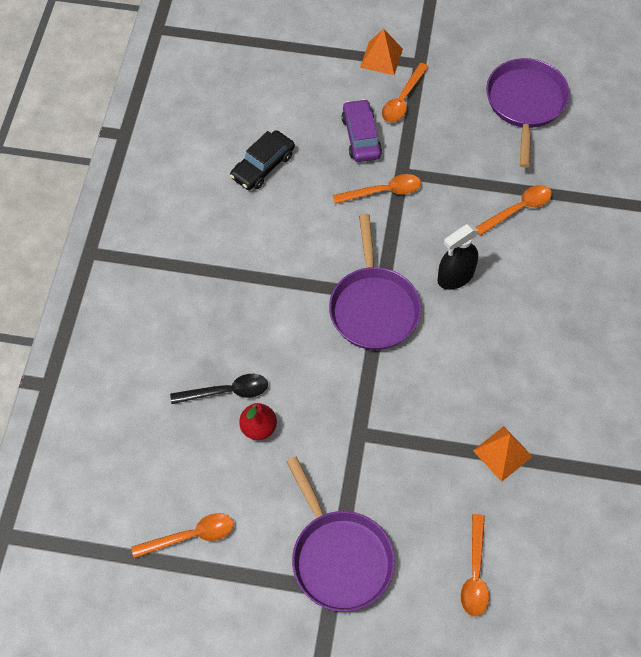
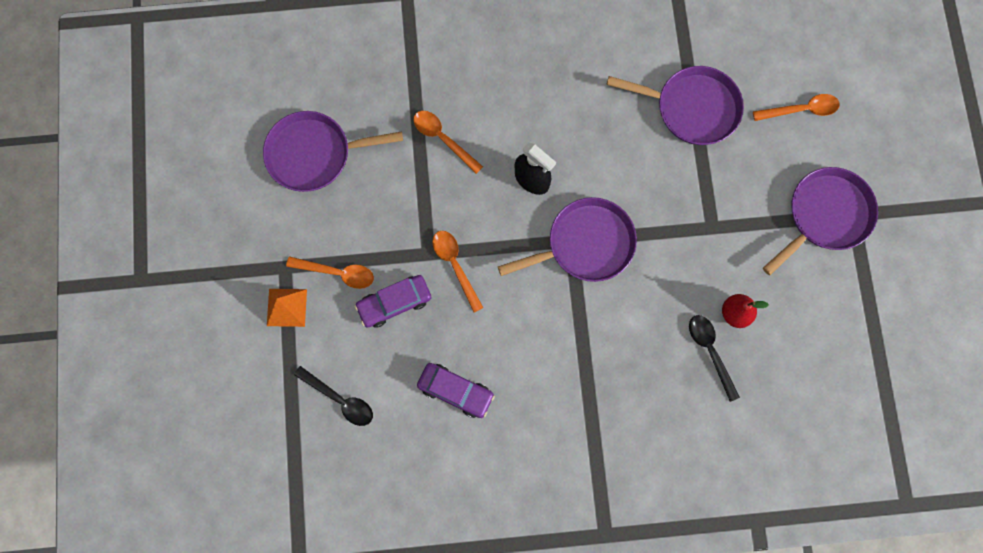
camera: 105 degrees left, 15 degrees up
(191, 536) = (850, 341): orange spoon -> none
(263, 166) = (455, 391): black car -> purple car
(285, 80) = (340, 399): none -> black spoon
(502, 453) = (692, 108): orange pyramid -> purple pan

